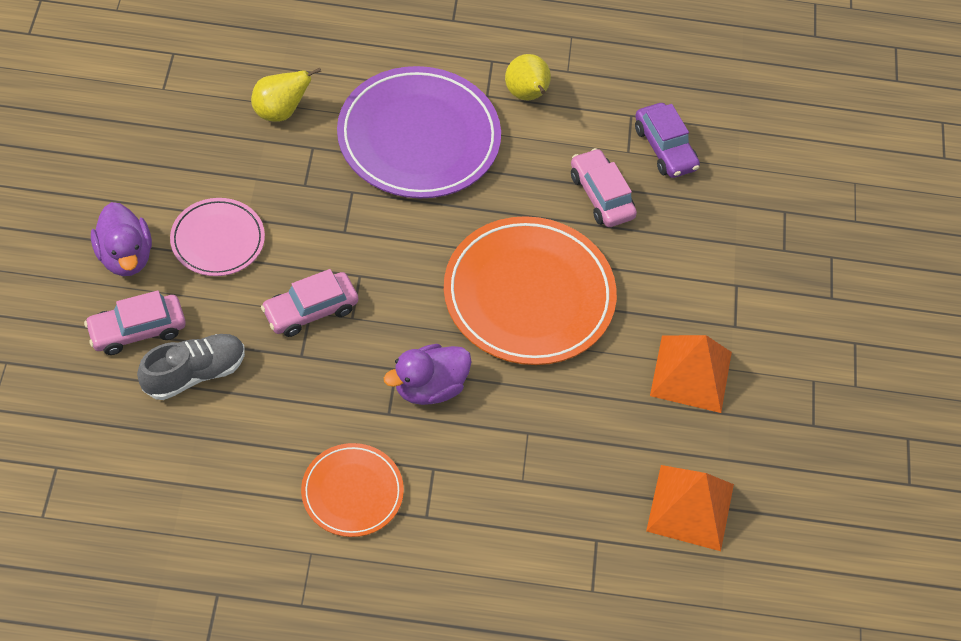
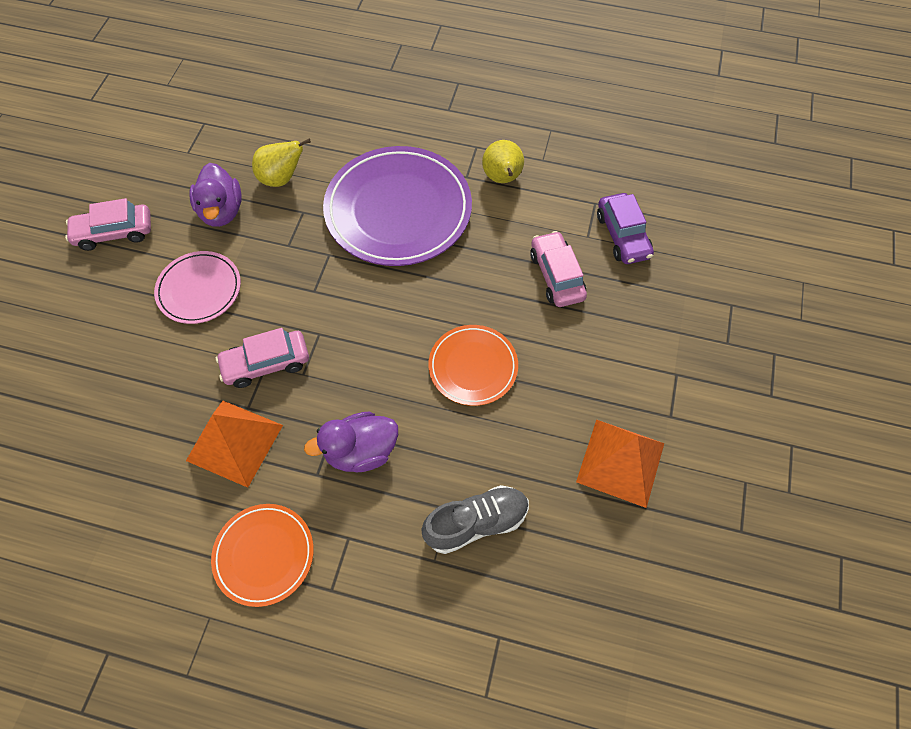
camera: 15 degrees right, 5 degrees up
(125, 256) = (115, 298): purple duck -> purple duck (222, 211)
(137, 330) = (106, 369): pink car -> pink car (114, 233)
(194, 373) = (145, 416): grey shoe -> grey shoe (476, 523)
(529, 295) = (473, 367): orange plate -> orange plate, size x0.54
(690, 507) = (602, 610): orange pyramid -> orange pyramid (234, 442)

